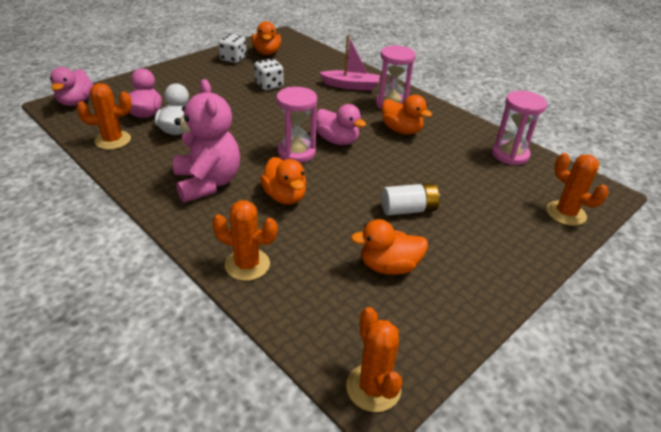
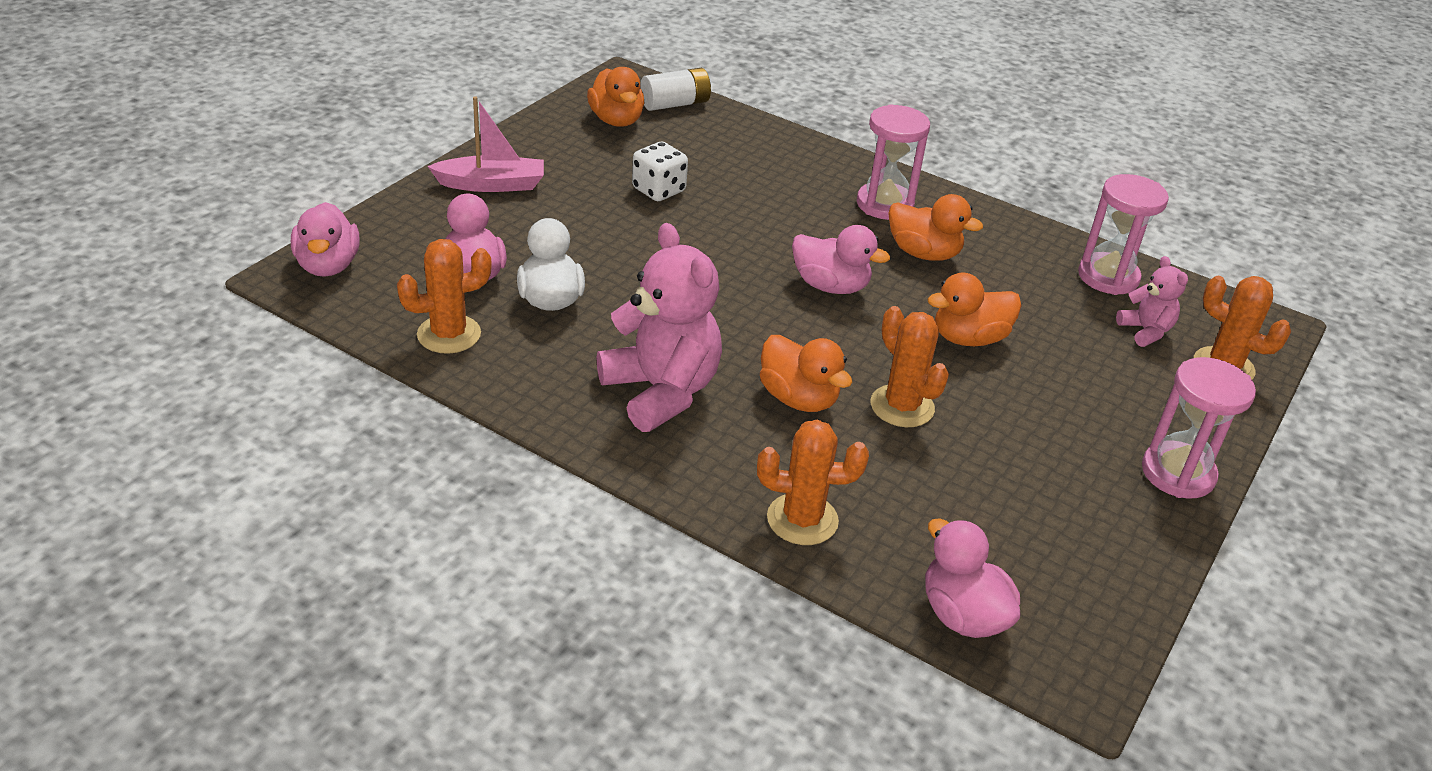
camera: 15 degrees left, 0 degrees up
(233, 59) = (563, 141): white dice -> none
(296, 152) = (775, 317): pink hourglass -> pink hourglass (1178, 473)
(317, 340) = (962, 615): none -> pink duck
(351, 86) = (800, 175): pink boat -> pink boat (492, 184)
(373, 387) = (1068, 665): orange cactus -> orange cactus (902, 406)
(389, 266) = (1010, 489): orange duck -> orange duck (969, 338)
(408, 209) = (997, 393): white battery -> white battery (675, 104)
(521, 187) = (1145, 331): none -> pink teddy bear

